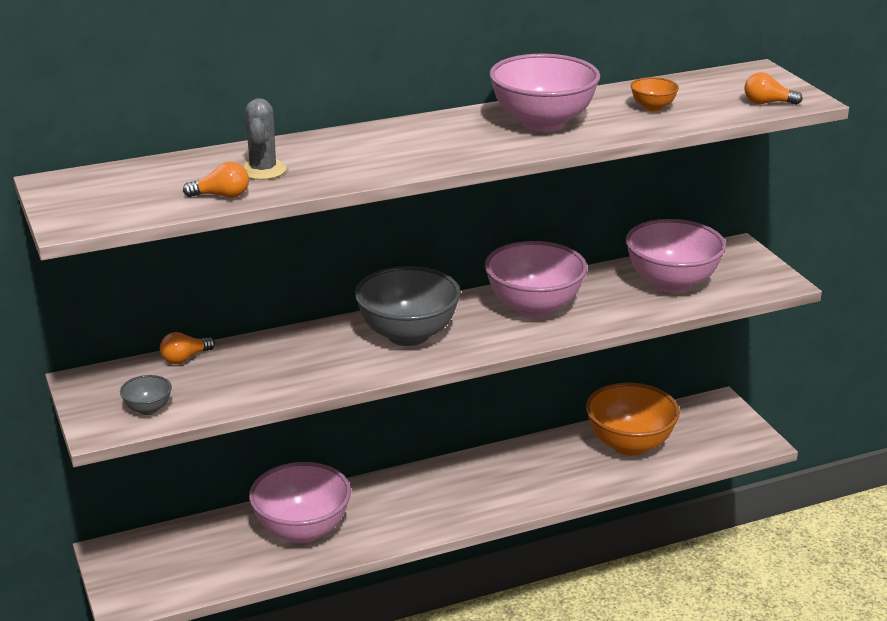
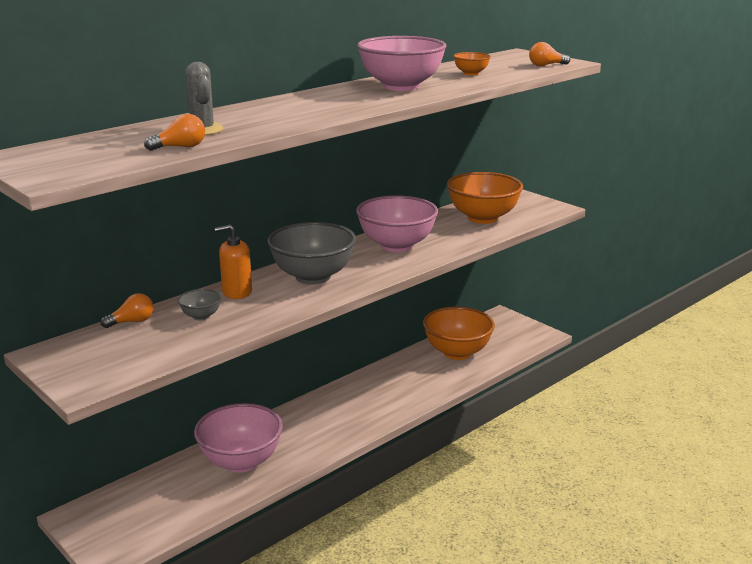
camera: 20 degrees left, 5 degrees down
(148, 409) = (120, 364): grey bowl -> grey bowl (201, 316)
(185, 358) = (132, 322): orange light bulb -> orange light bulb turned 150 degrees counterclockwise
(313, 340) = (237, 292): none -> orange soap dispenser
(671, 283) = (483, 218): pink bowl -> orange bowl

